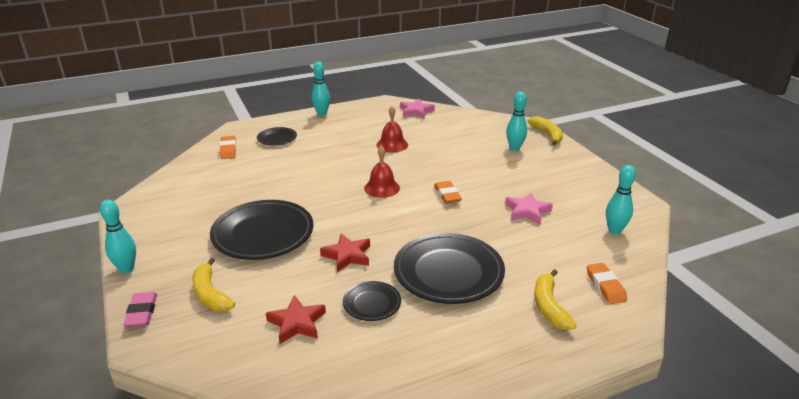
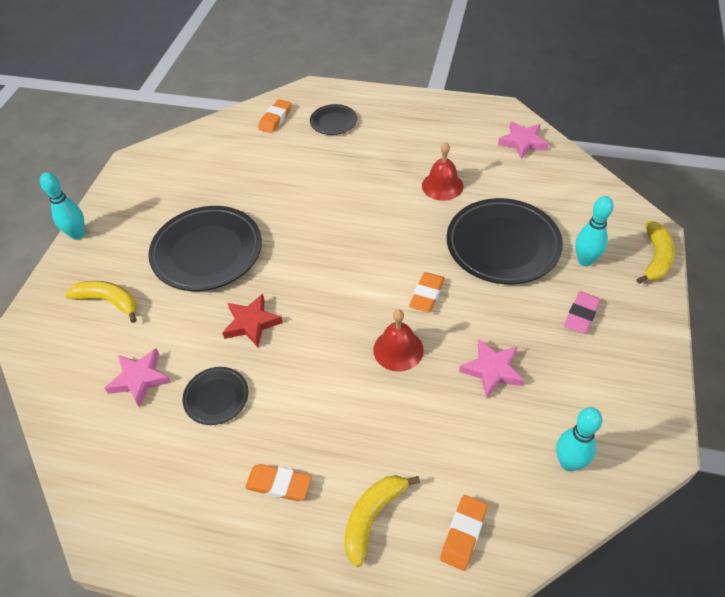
camera: 40 degrees right, 20 degrees up
(142, 312) = (49, 292): pink eraser -> pink eraser (581, 315)
(210, 294) = (109, 301): yellow banana -> yellow banana turned 105 degrees clockwise
(297, 323) = (140, 379): red star -> pink star
(322, 114) = (412, 102): turquoise bowling pin -> none
(382, 188) = (369, 247): red bell -> red bell (398, 349)
(448, 273) = (320, 404): black plate -> black plate (502, 245)
(473, 323) = (279, 484): none -> orange eraser

